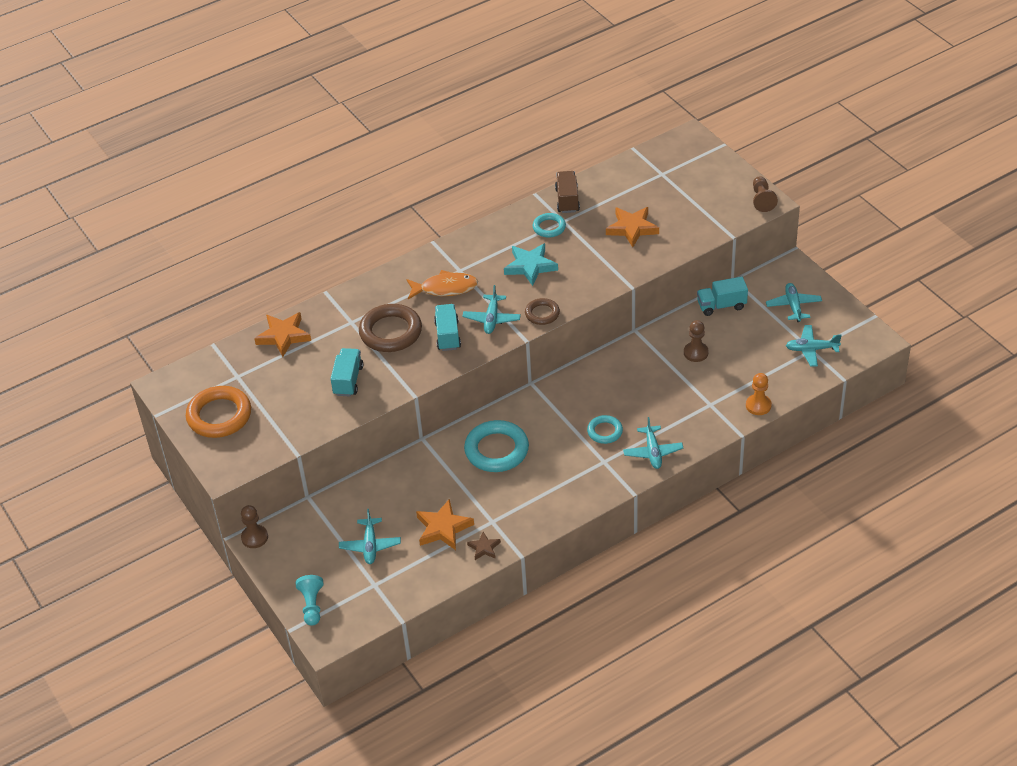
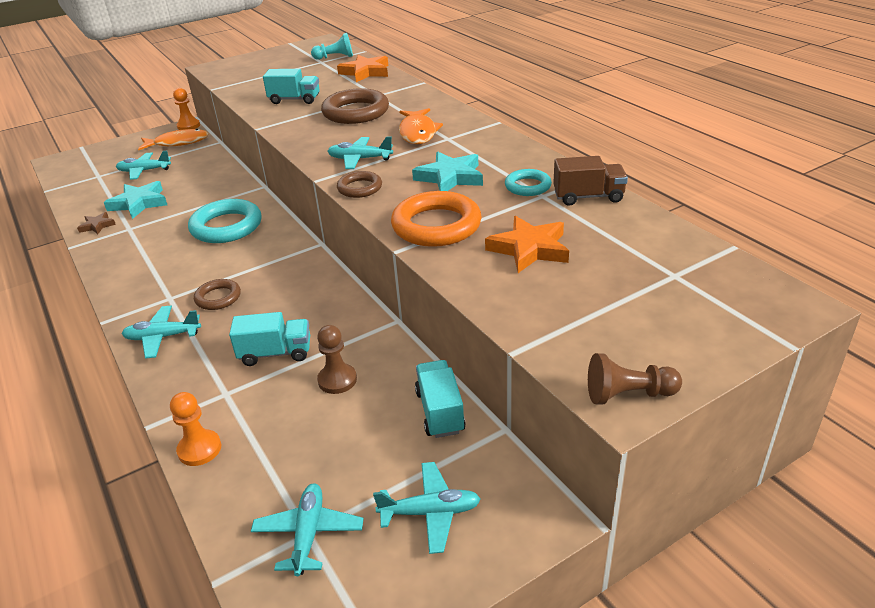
camera: 90 degrees right, 10 degrees down
(219, 416) = (276, 60): orange ring -> orange ring (436, 225)
(254, 537) = (188, 126): brown pawn -> orange pawn
(302, 535) = (178, 143): none -> orange fish
(312, 605) = (98, 152): turquoise pawn -> turquoise pawn (335, 57)
(443, 528) = (139, 203): orange star -> turquoise star
(447, 335) = (340, 138): turquoise truck -> turquoise truck (275, 353)
(605, 431) = (218, 298): turquoise ring -> brown ring

